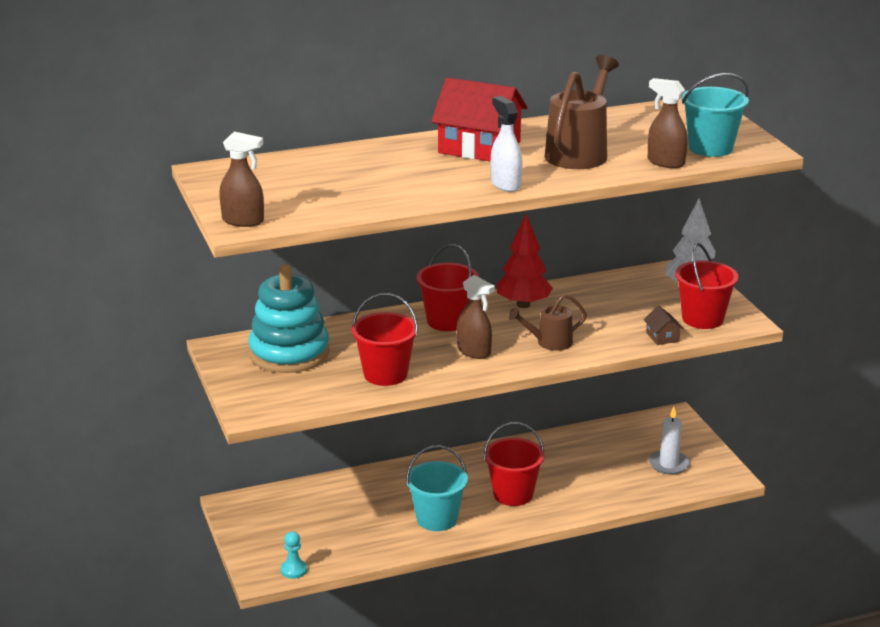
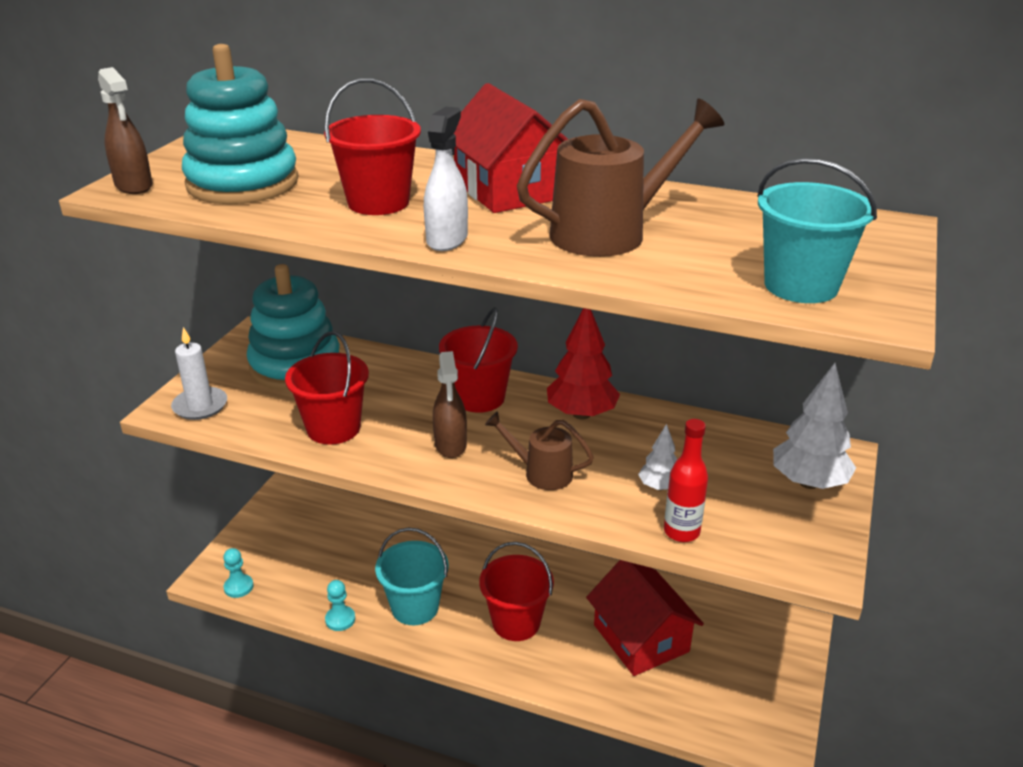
camera: 40 degrees right, 5 degrees up
(311, 196) = (242, 183): none -> turquoise stacking toy
(396, 550) = (340, 619): none -> turquoise pawn
(597, 465) = (641, 638): none -> red house
(621, 322) = (659, 487): none -> white tree
(662, 337) = (681, 532): brown house -> red bottle
(665, 162) = (698, 283): brown spray bottle -> none
(669, 464) = (721, 685): white candle -> white candle (200, 406)
(702, 319) = (767, 532): red bucket -> red bucket (378, 202)

